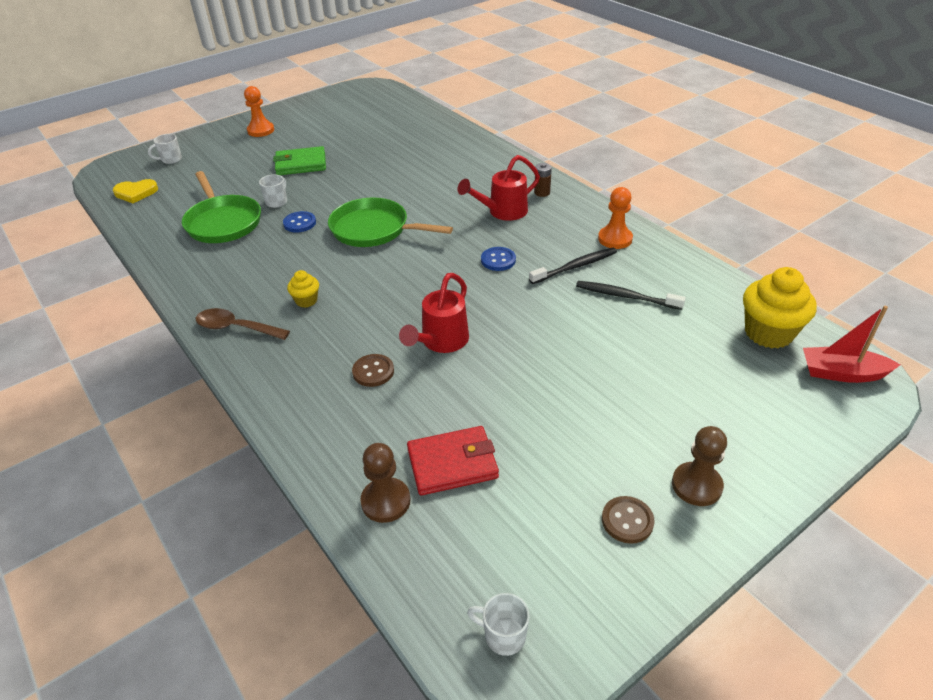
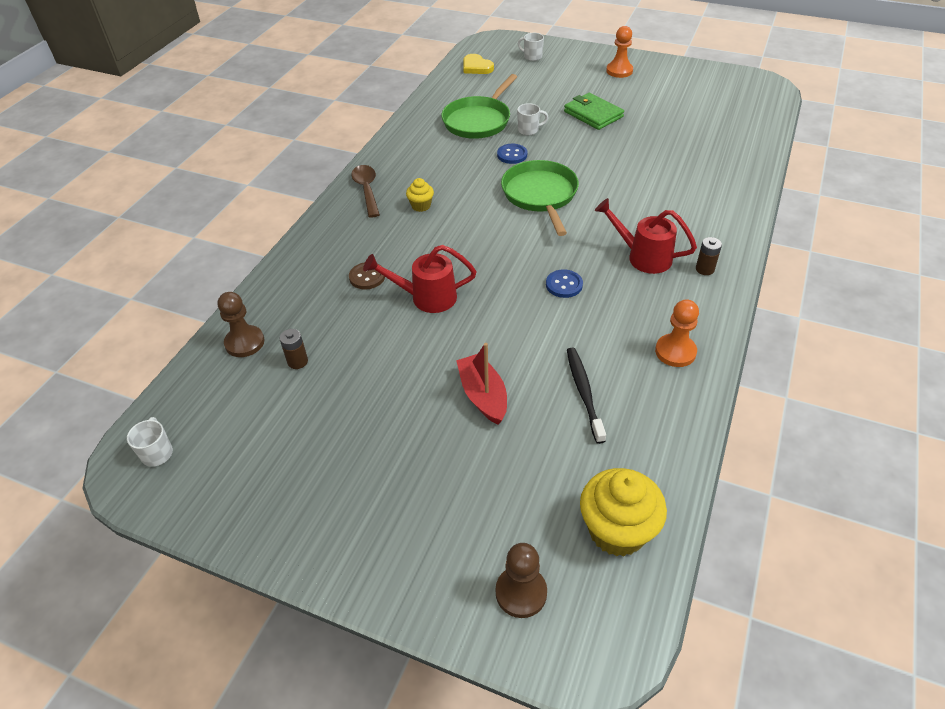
camera: 60 degrees right, 5 degrees up
(452, 463) = (297, 361): red wallet -> brown battery
(575, 266) = (600, 340): black toothbrush -> none
(627, 521) = (291, 490): brown button -> none
(696, 485) = (355, 527): brown pawn -> brown pawn (521, 592)
(842, 373) = (596, 618): red boat -> red boat (483, 395)

